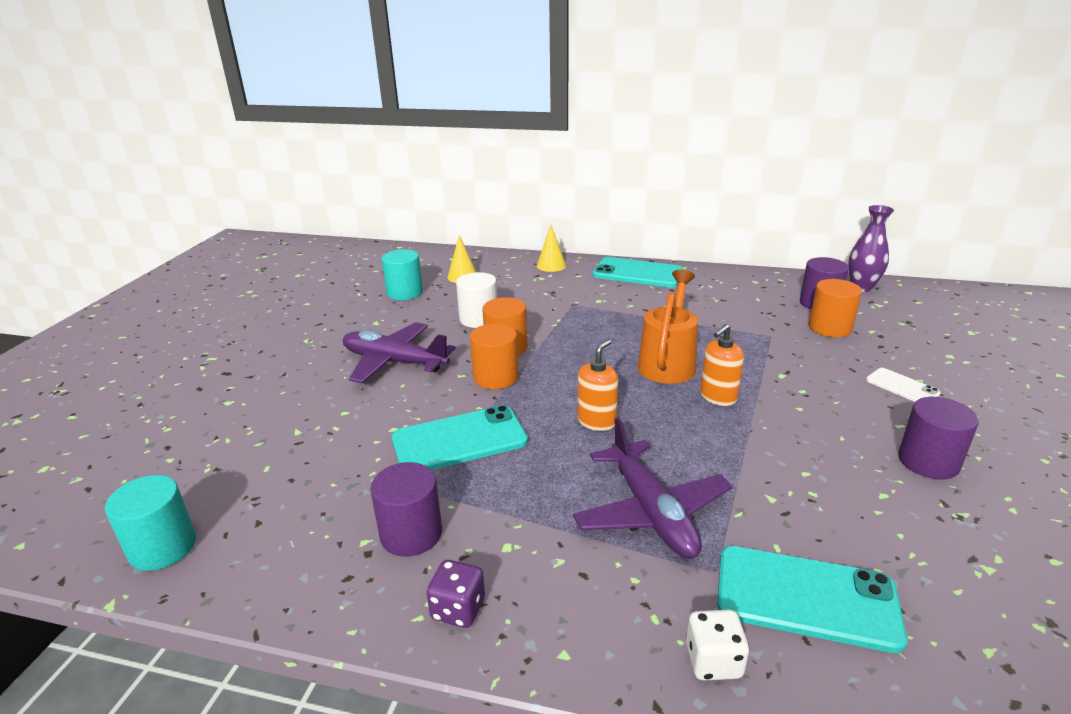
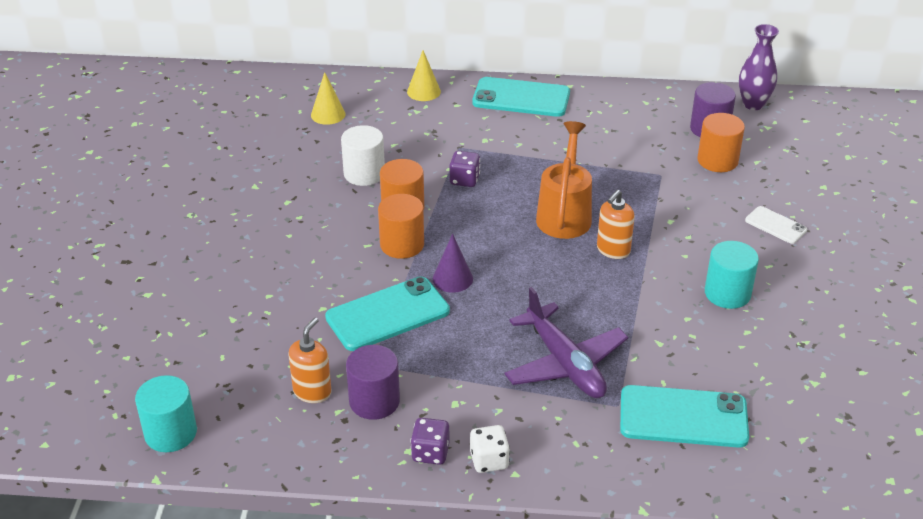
camera: 10 degrees left, 10 degrees up
(394, 362) = (294, 235): purple plane -> none
(405, 292) = (270, 142): turquoise cylinder -> turquoise cylinder (727, 293)
(539, 411) = (452, 278): none -> purple cone
(572, 329) = (464, 180): none -> purple dice
(597, 421) = (507, 284): orange soap dispenser -> orange soap dispenser (312, 392)
(713, 661) = (619, 466): white dice -> white dice (489, 460)
(928, 461) = (786, 299): purple cylinder -> none

